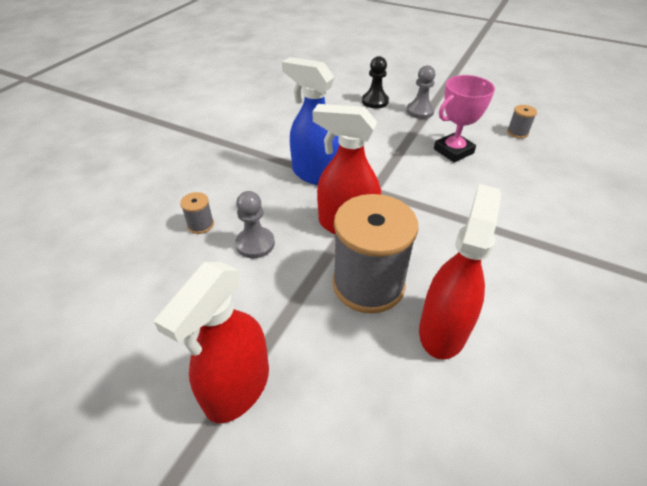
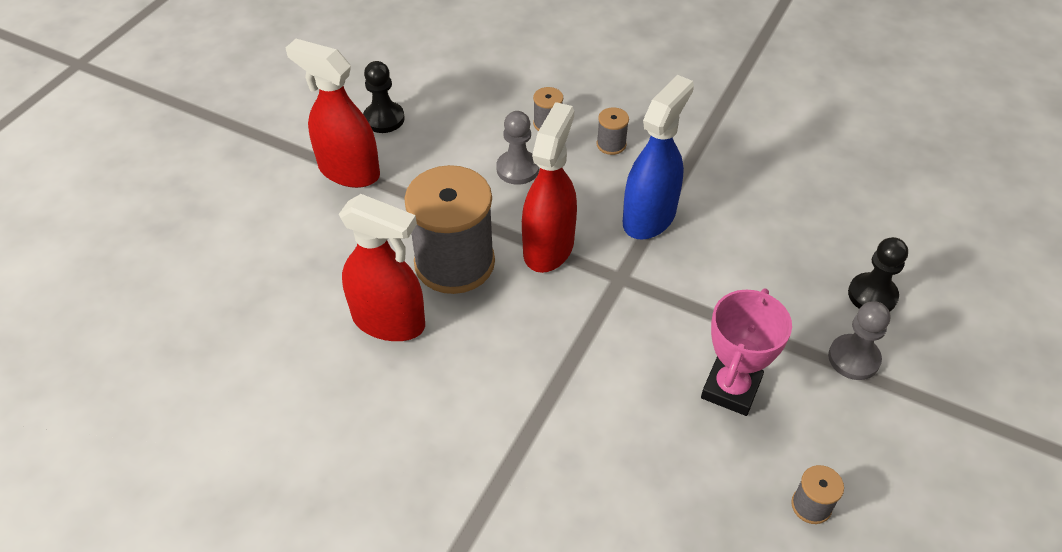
camera: 90 degrees right, 5 degrees up
(155, 358) = (384, 119): none -> black pawn
(235, 189) = (611, 144): none -> grey spool
(453, 151) = (731, 389): pink trophy -> pink trophy turned 60 degrees clockwise

